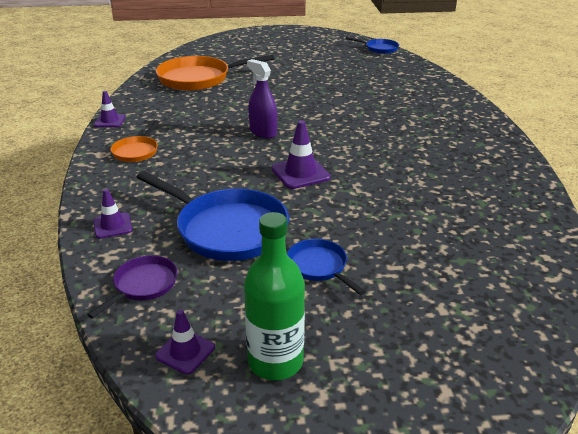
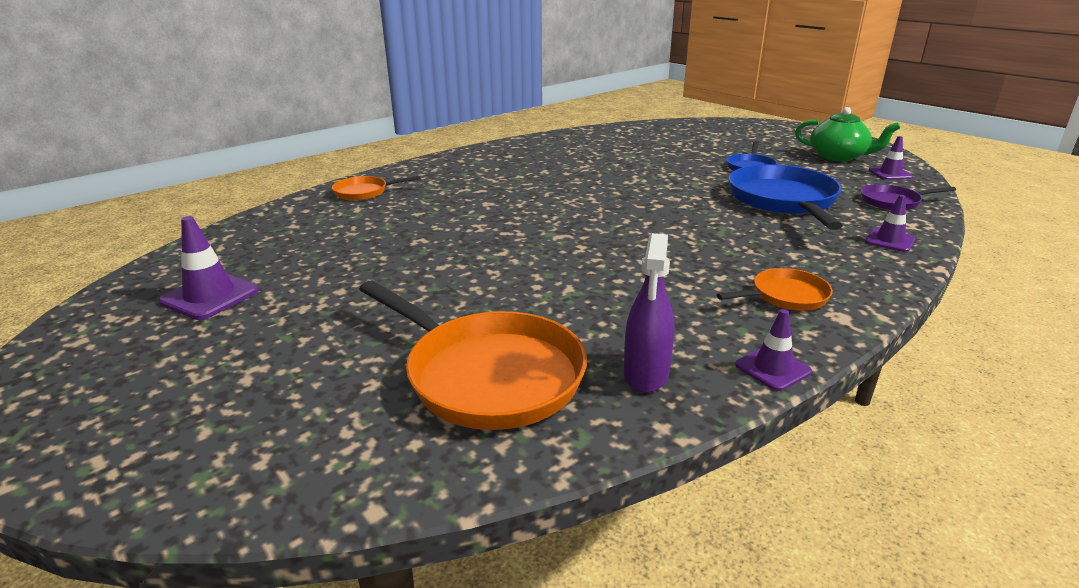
camera: 125 degrees left, 5 degrees down
(263, 132) = (603, 244): purple spray bottle -> purple spray bottle (646, 374)
(275, 361) = (838, 157): green bottle -> green teapot
(300, 173) = (652, 203): purple traffic cone -> purple traffic cone (210, 296)
(379, 49) = (168, 264): blue pan -> none
(440, 95) = (364, 192): none -> orange pan

